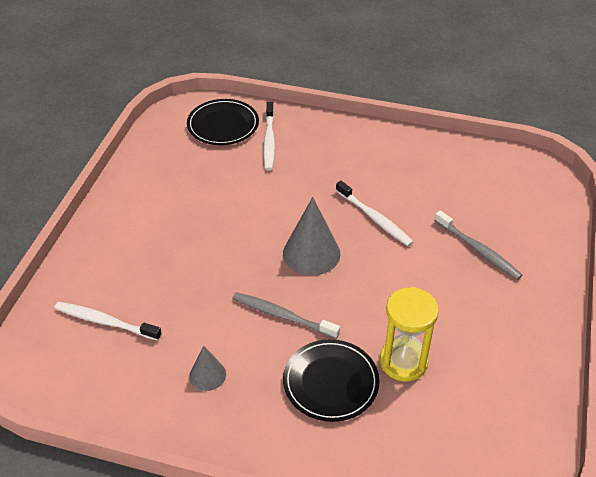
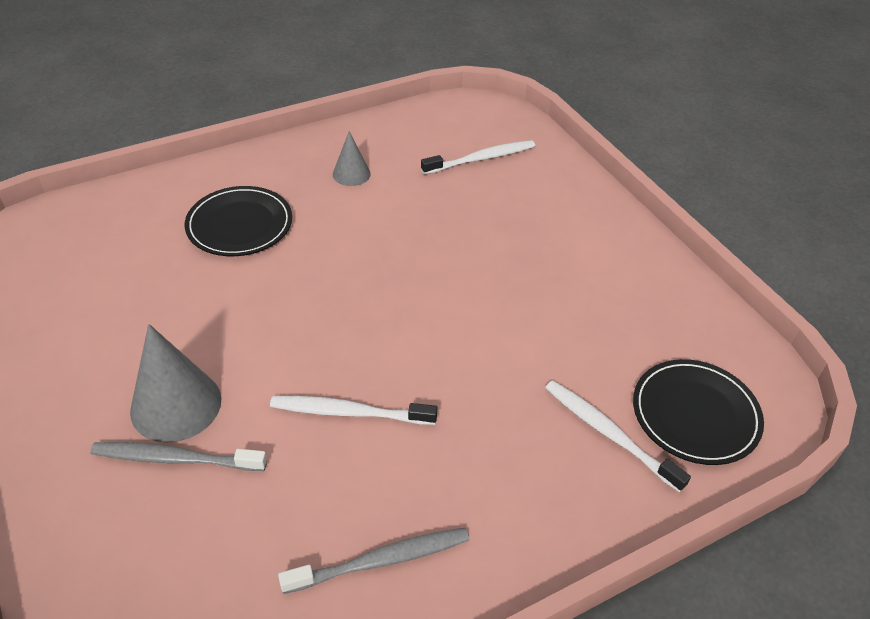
camera: 135 degrees right, 0 degrees up
(282, 315) = (340, 247): grey toothbrush -> grey toothbrush (381, 561)
(311, 253) = (378, 320): grey cone -> grey cone (176, 405)
(403, 362) = (182, 277): yellow hourglass -> none

